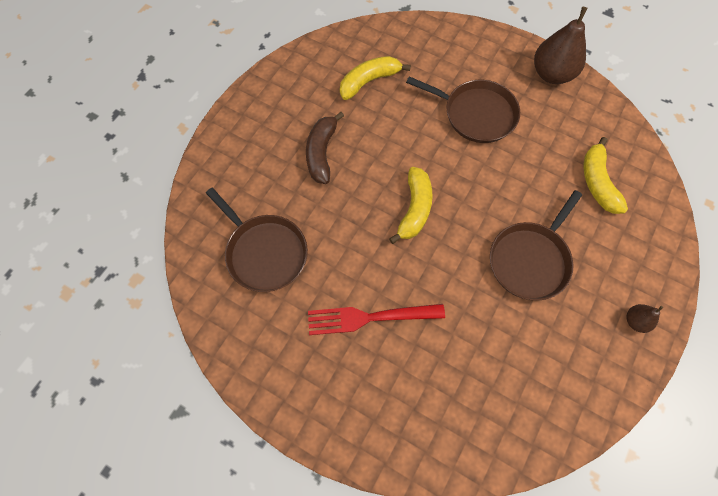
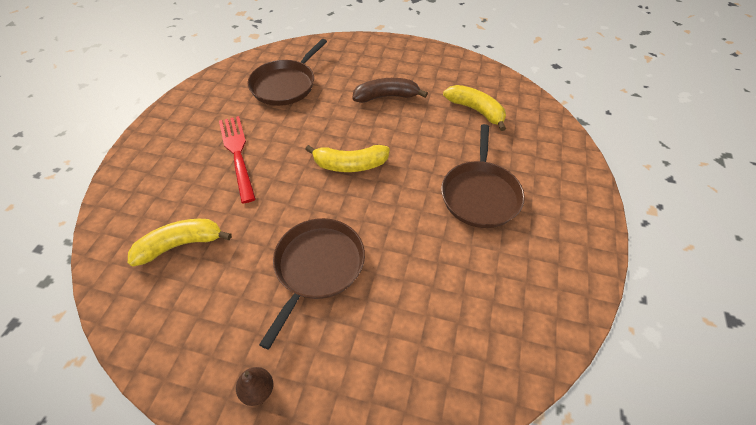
camera: 75 degrees right, 15 degrees down
(530, 260) = (317, 267): brown pan -> brown pan turned 90 degrees clockwise
(552, 74) = (577, 259): brown pear -> none
(597, 182) = (440, 327): yellow banana -> yellow banana (180, 245)

